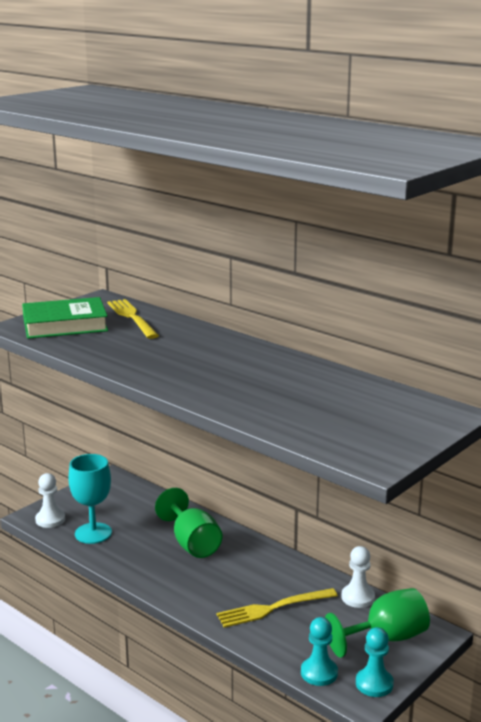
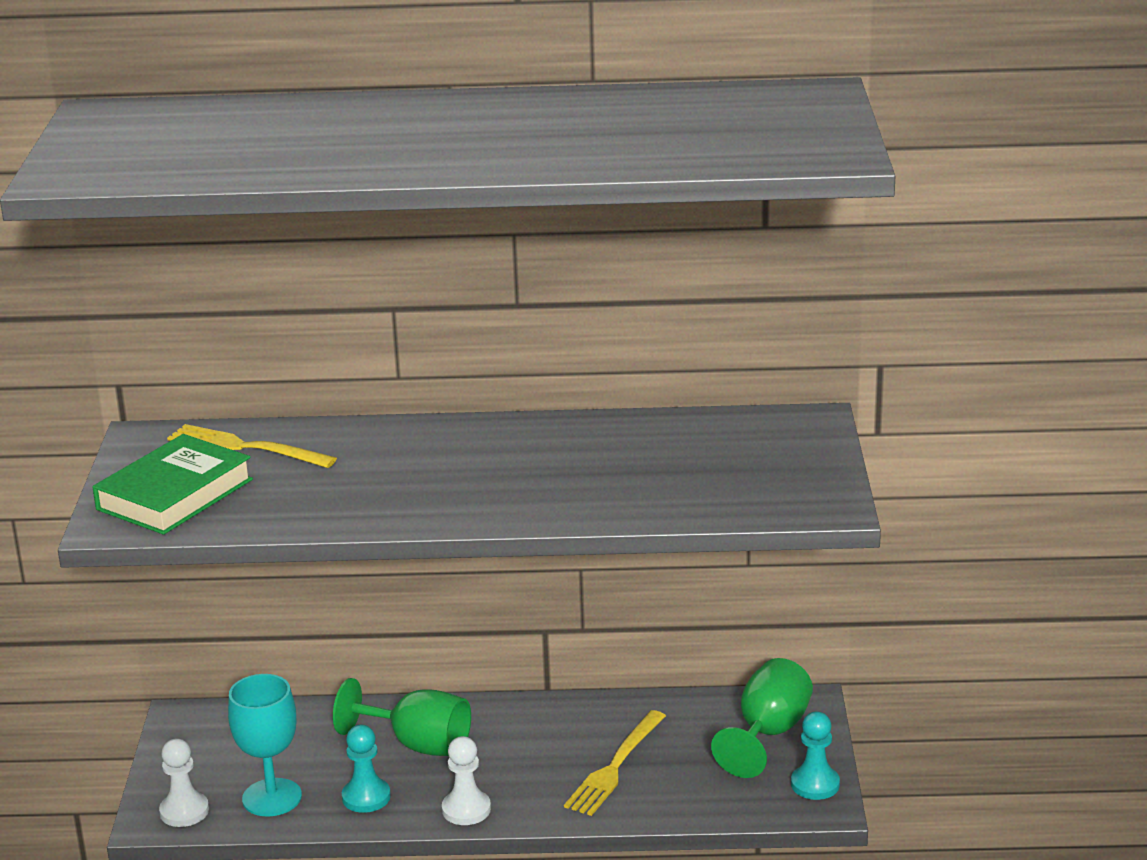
camera: 40 degrees left, 5 degrees up
(319, 673) = (750, 805): turquoise pawn -> turquoise pawn (366, 797)
(358, 597) = (686, 707): white pawn -> white pawn (466, 809)

